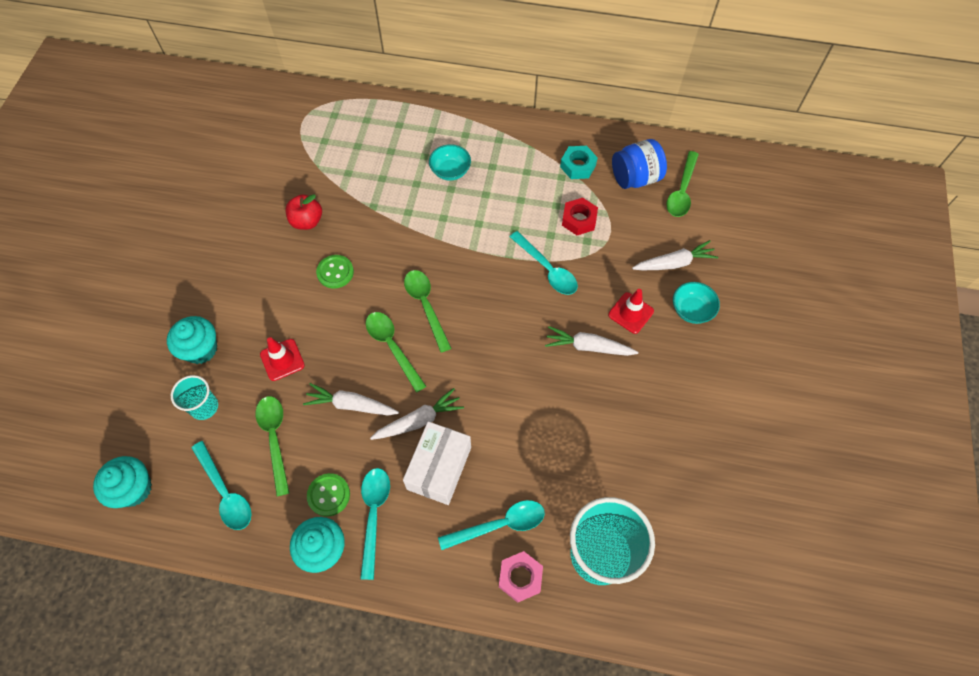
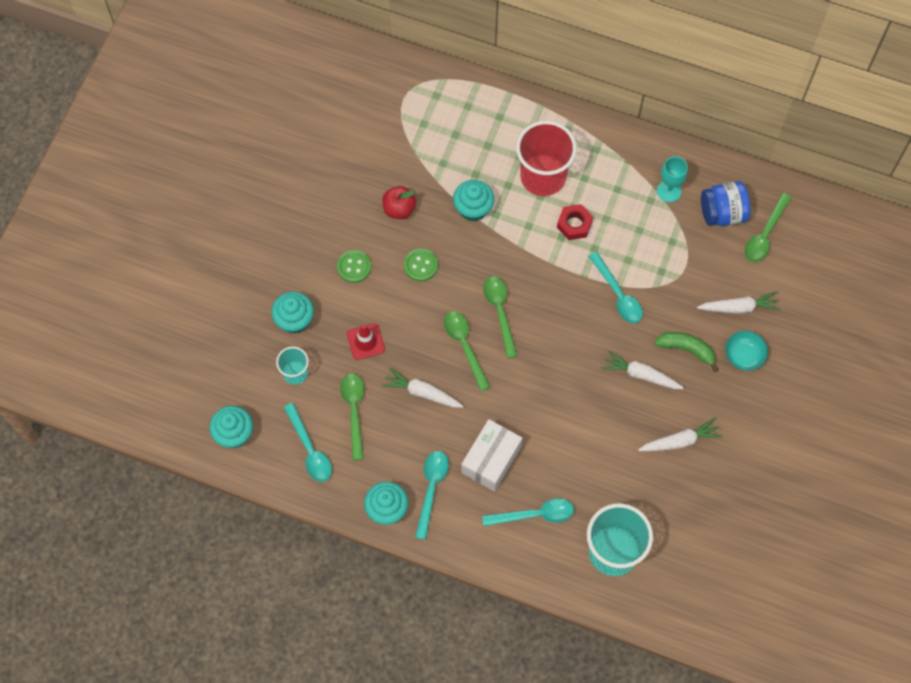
camera: 10 degrees right, 5 degrees up
(329, 495) = (395, 466): green button -> green button (354, 267)
(384, 210) = (473, 208): none -> turquoise cupcake
(419, 420) = (479, 416): white carrot -> white carrot (680, 441)
(450, 171) = (543, 177): turquoise bowl -> red cup
(520, 577) = (544, 559): pink nut -> none
(578, 166) = (669, 191): turquoise nut -> turquoise goblet
(579, 220) = (658, 249): red nut -> red nut (574, 224)
(631, 313) = (686, 349): red traffic cone -> green banana

